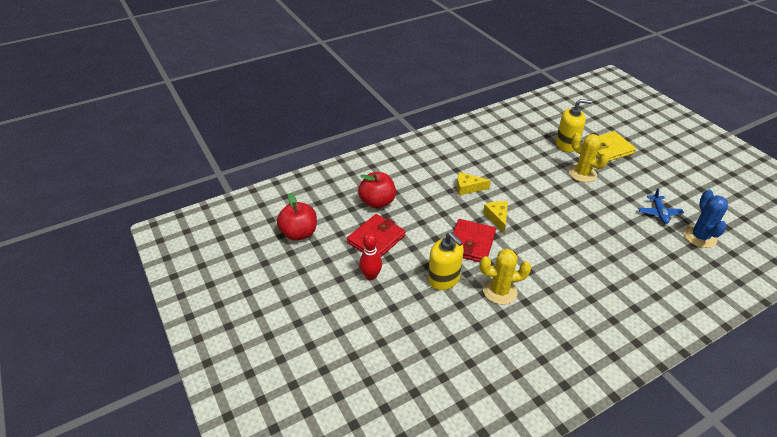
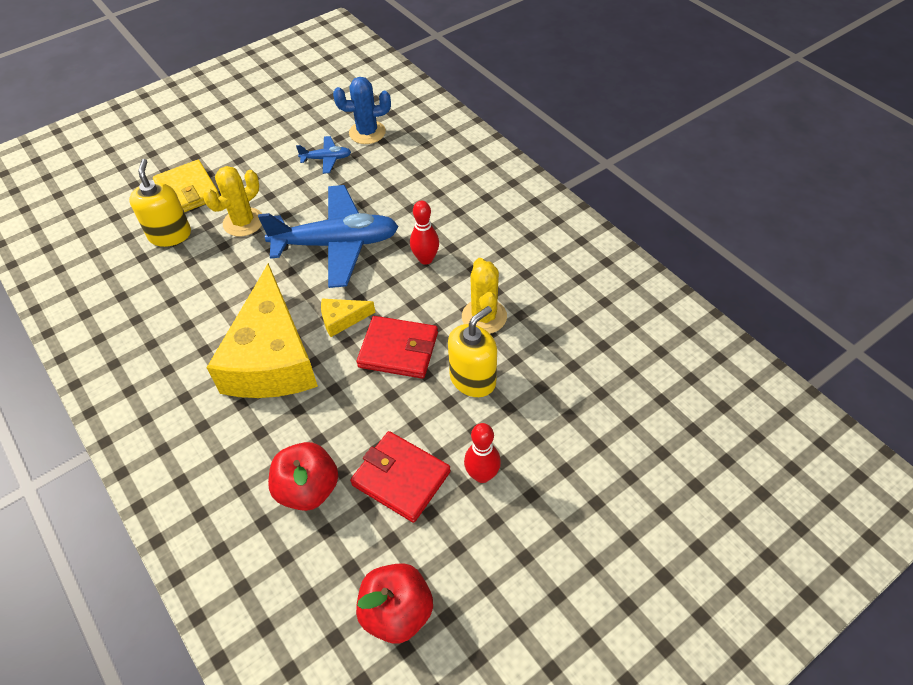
camera: 95 degrees left, 10 degrees up
(468, 188) = (271, 357): yellow cheese -> yellow cheese, size x2.50
(556, 263) = (425, 259): none -> red bowling pin
(566, 216) = (336, 244): none -> blue plane

